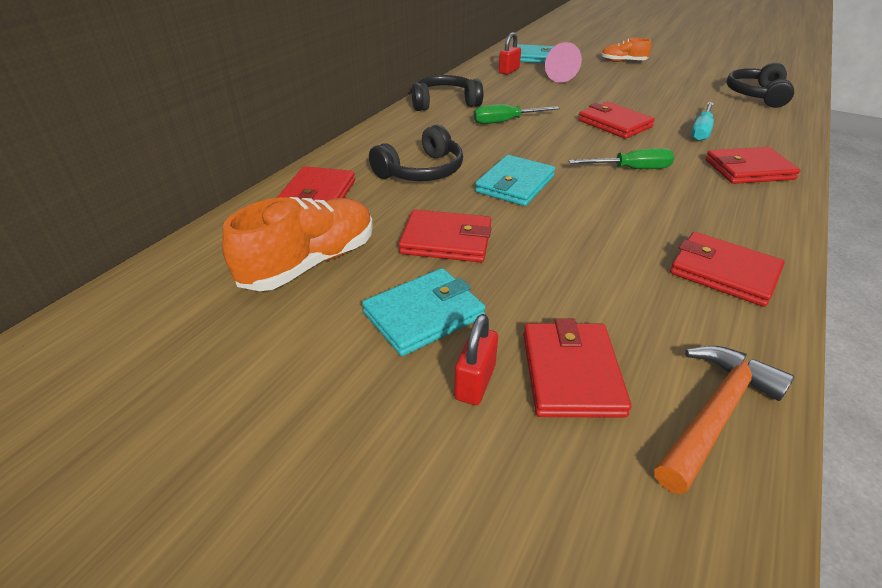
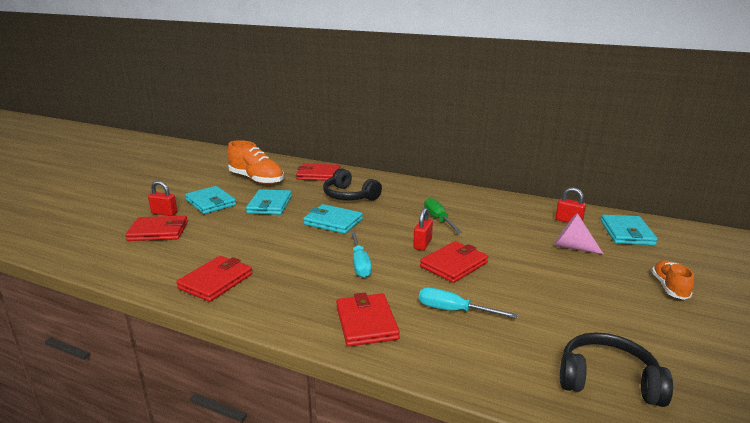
camera: 85 degrees right, 15 degrees down
(444, 103) = (467, 198): black headphones -> none
(446, 240) = (270, 205): red wallet -> turquoise wallet
(572, 134) = (422, 244): none -> red padlock
(631, 169) = (360, 264): green screwdriver -> turquoise screwdriver
(715, 414) = (115, 261): orange hammer -> none

